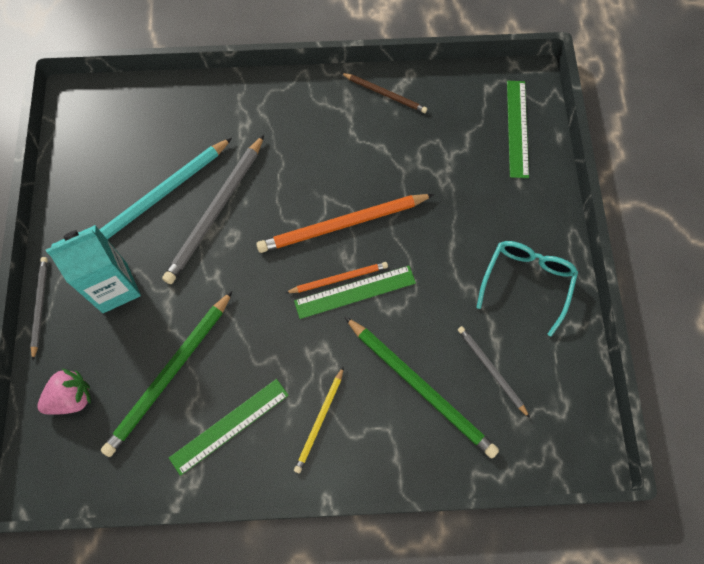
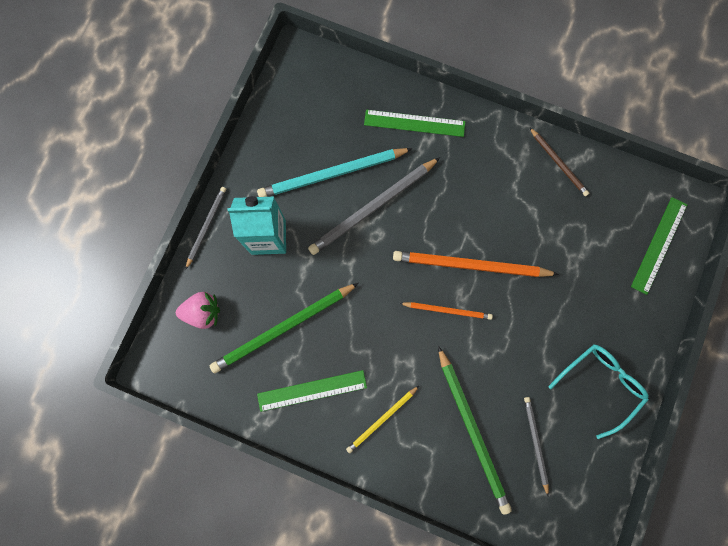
camera: 25 degrees right, 10 degrees up
(355, 292) = (455, 327): green ruler -> green ruler (414, 123)

